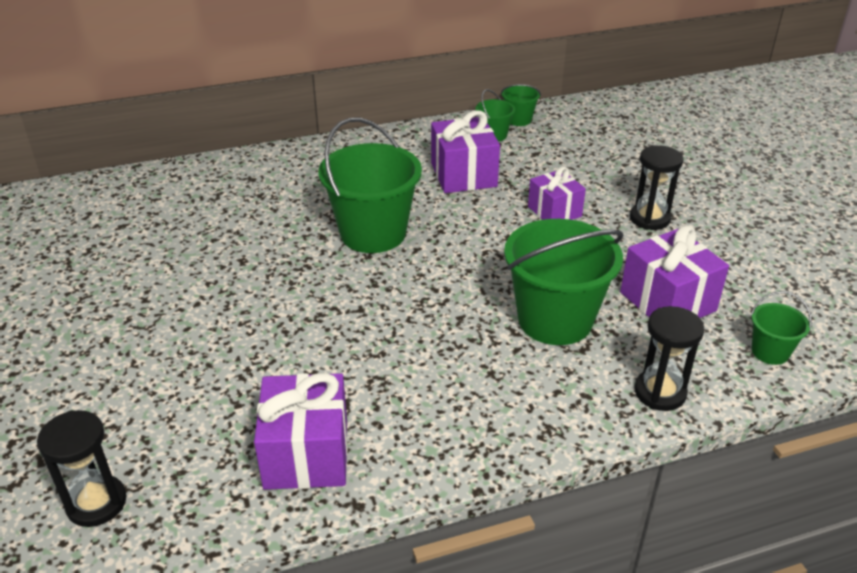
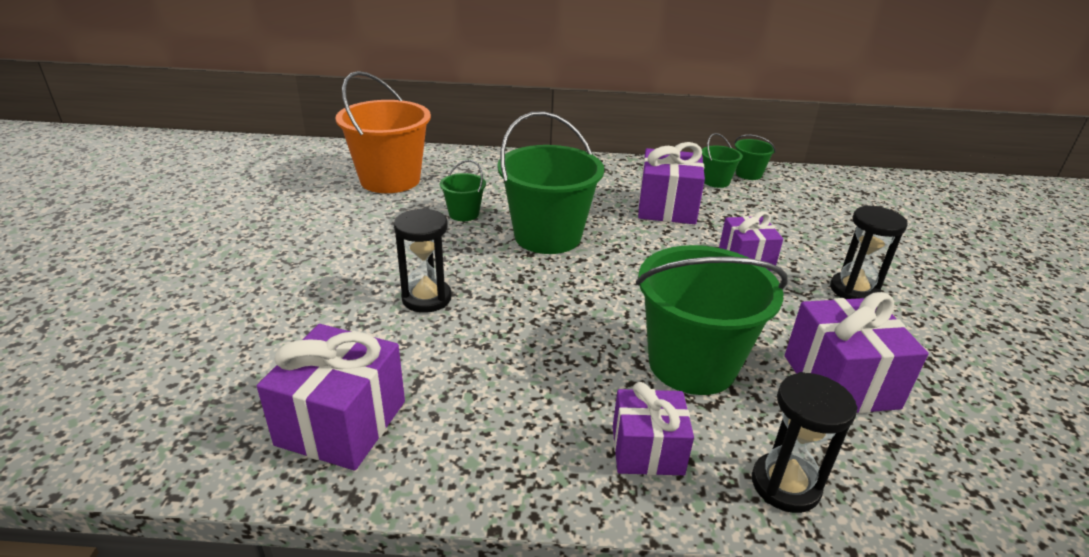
camera: 20 degrees right, 5 degrees down
(96, 503) = (119, 405): black hourglass -> black hourglass (426, 298)
(177, 210) = (390, 180): none -> orange bucket
(555, 398) = (647, 450): none -> purple gift
(770, 352) = (961, 480): green bucket -> green bucket (464, 214)

